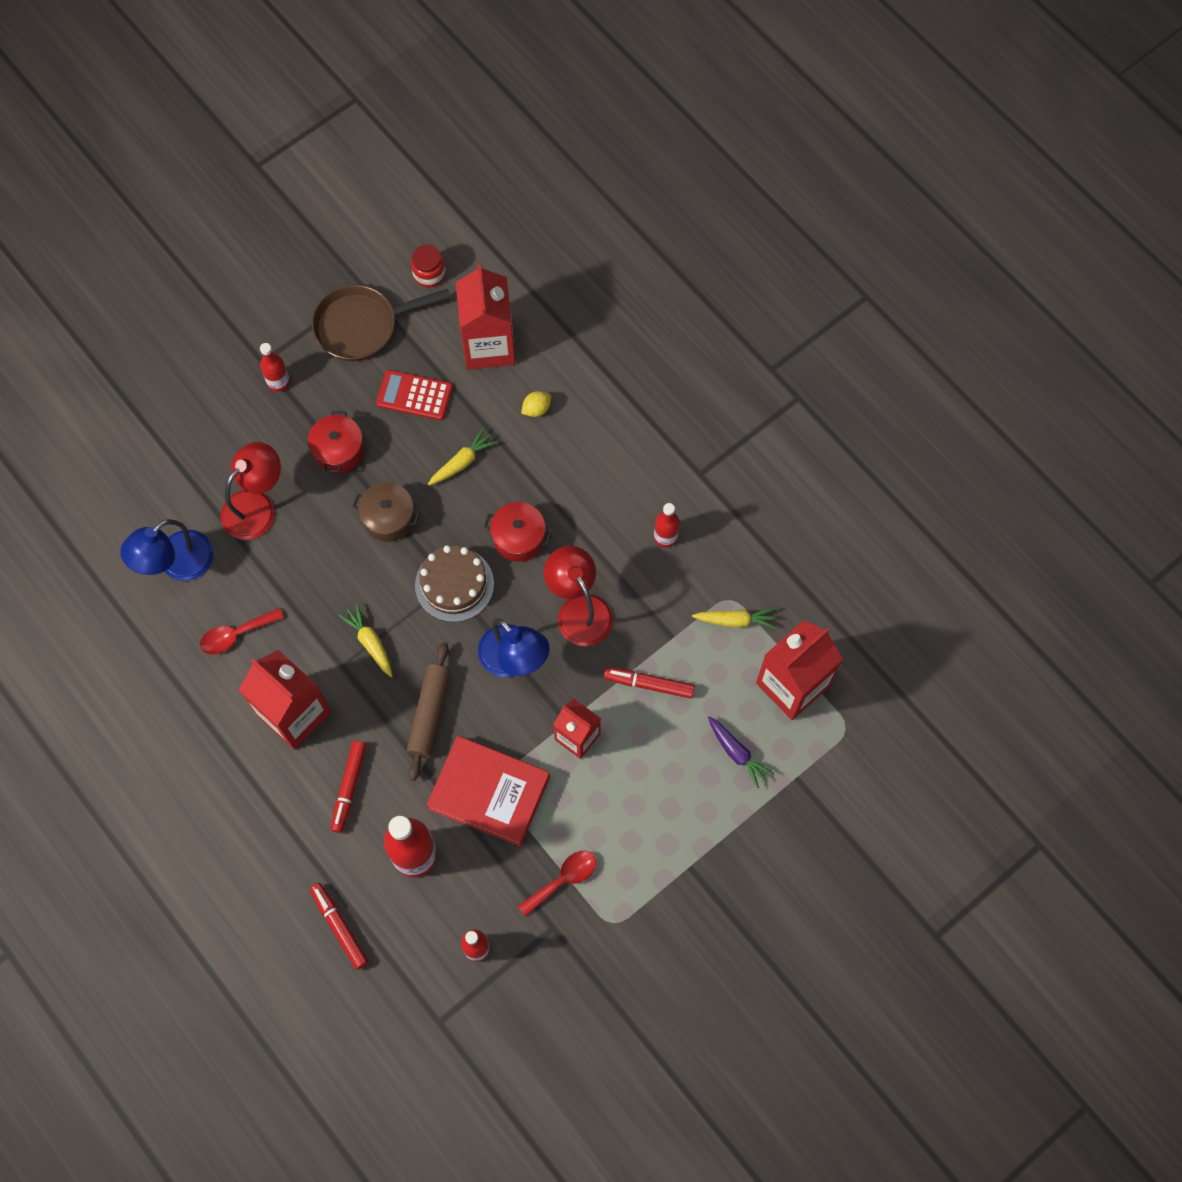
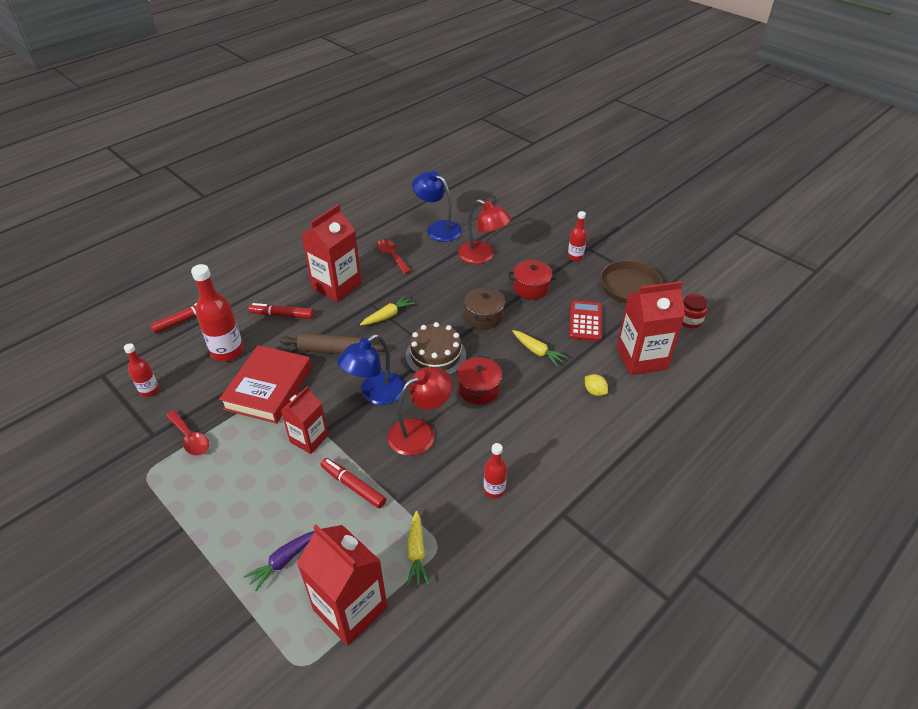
camera: 85 degrees right, 25 degrees down
(649, 684) = (353, 486): red marker -> red marker turned 60 degrees counterclockwise

